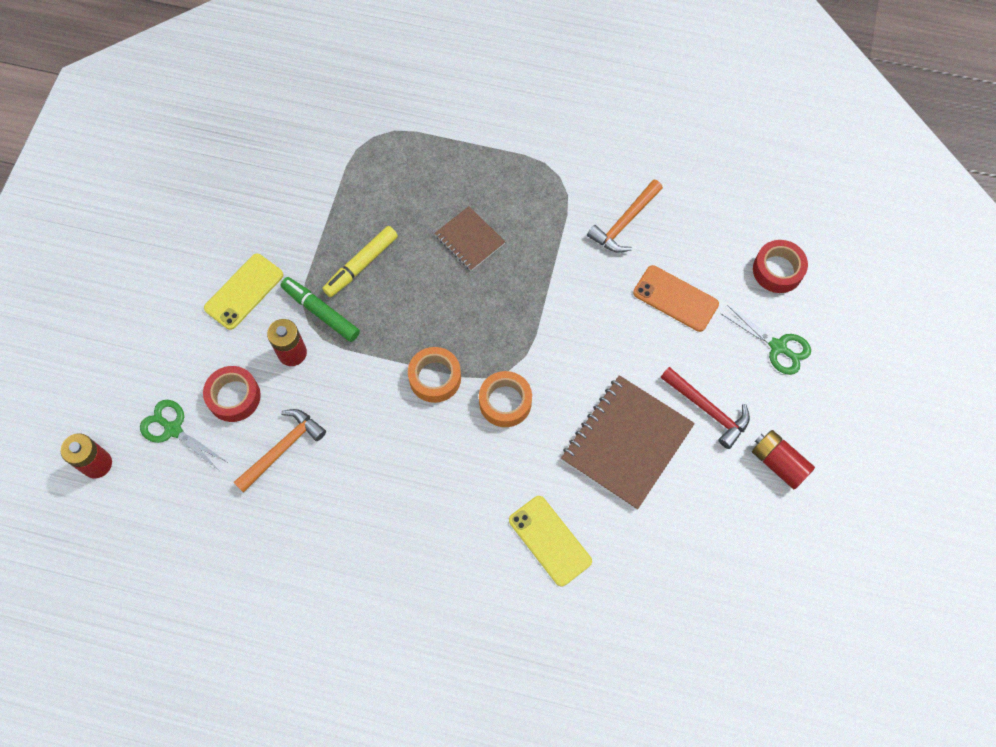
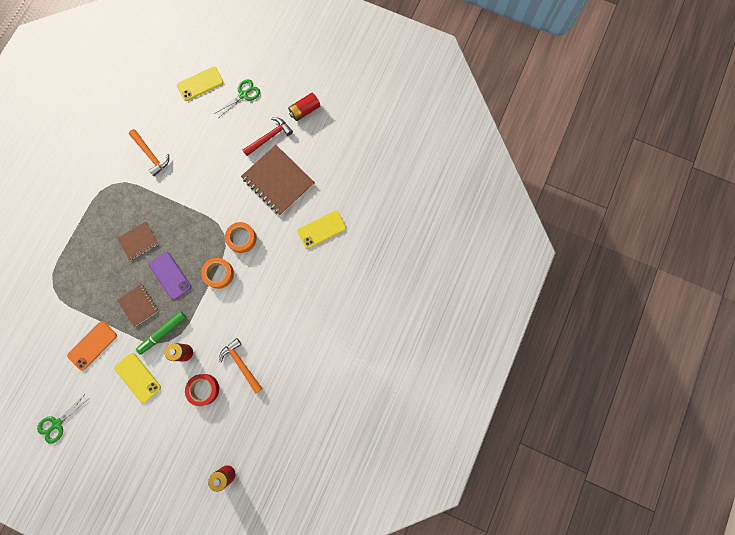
camera: 80 degrees left, 10 degrees up
(173, 429) = (215, 427): green scissors -> green scissors (57, 423)
(361, 265) = (138, 305): yellow marker -> brown notebook
(419, 301) = (170, 275): none -> purple phone
(675, 298) = (203, 138): orange phone -> orange phone (92, 345)
(777, 270) = (200, 84): red tape -> yellow phone

